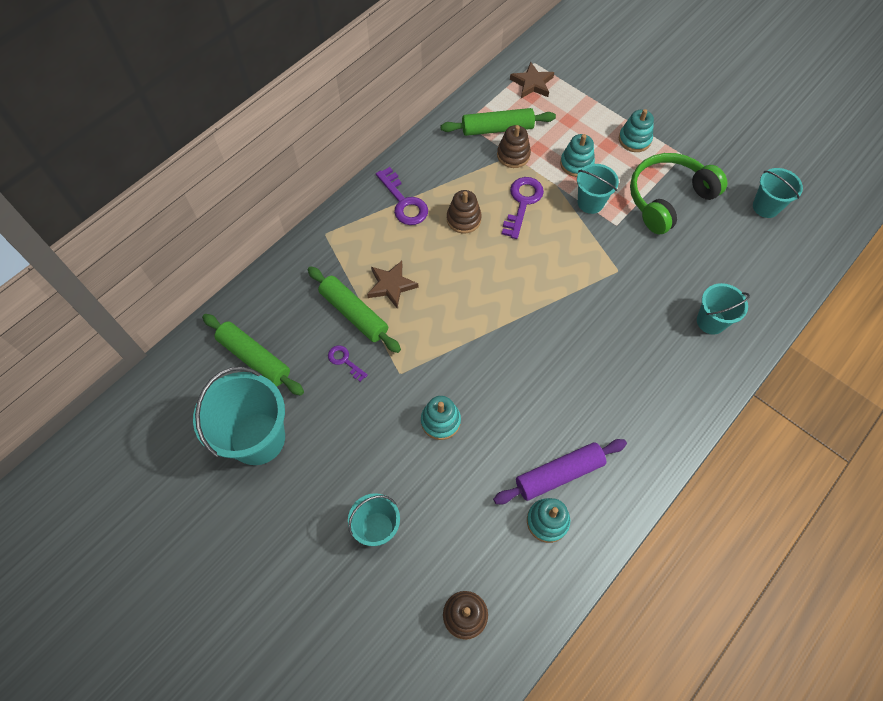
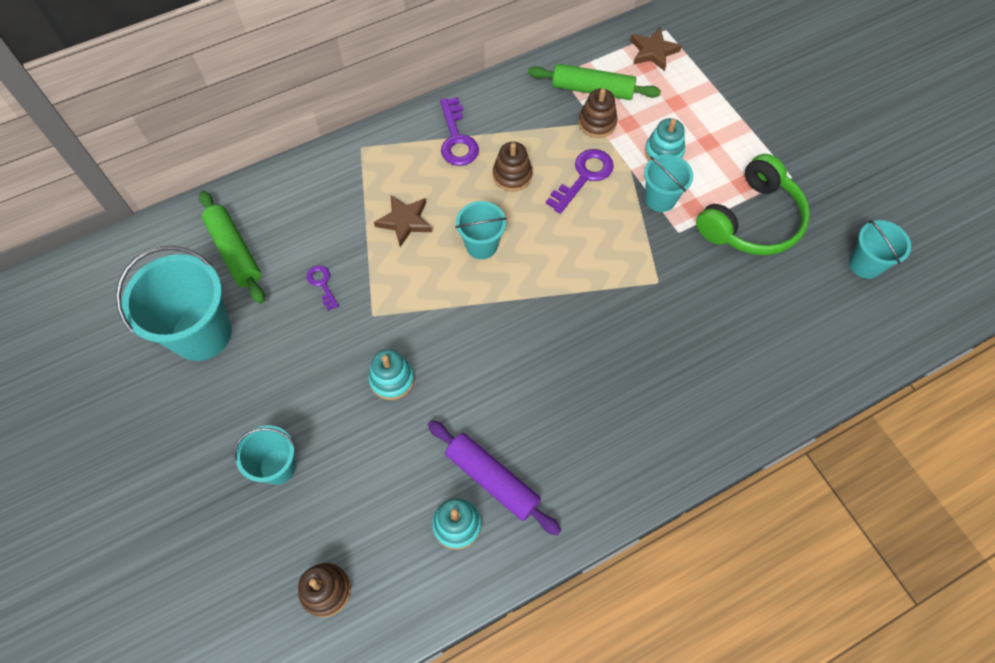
camera: 20 degrees right, 0 degrees up
(354, 314) = (353, 238): green rolling pin -> none
(559, 474) = (492, 480): purple rolling pin -> purple rolling pin turned 45 degrees clockwise
(634, 140) = (742, 145): turquoise stacking toy -> none
(668, 198) = (752, 220): green headphones -> green headphones turned 150 degrees clockwise
(711, 321) = (740, 372): turquoise bucket -> turquoise bucket (481, 245)

